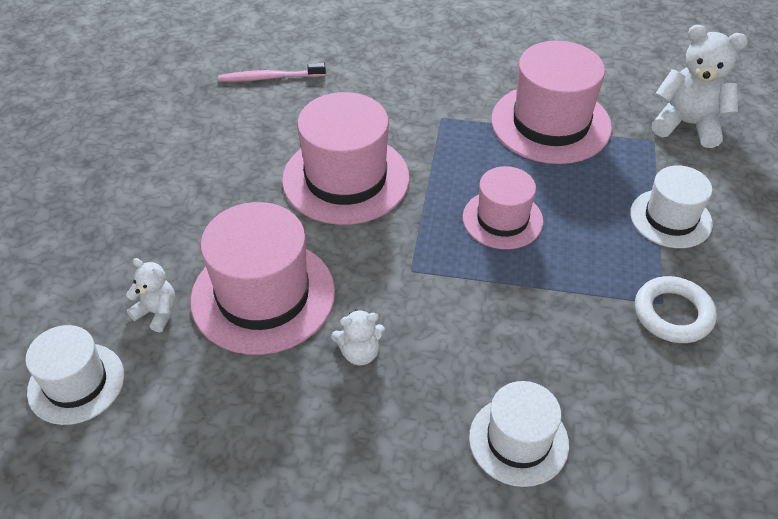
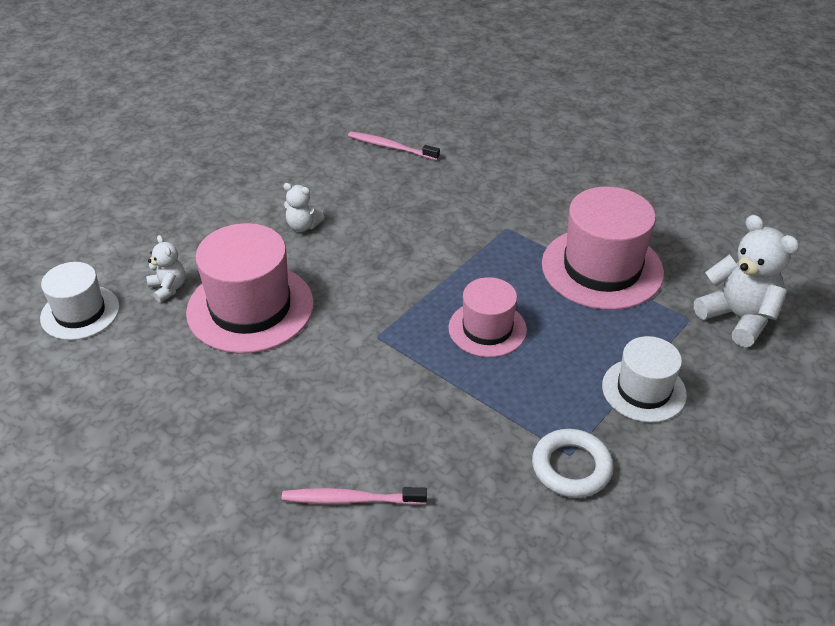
camera: 30 degrees right, 5 degrees down
(346, 179) = (385, 247): pink hat -> none
(360, 353) = (285, 379): white teddy bear -> white teddy bear (303, 226)
(518, 440) = (350, 499): white hat -> pink toothbrush

